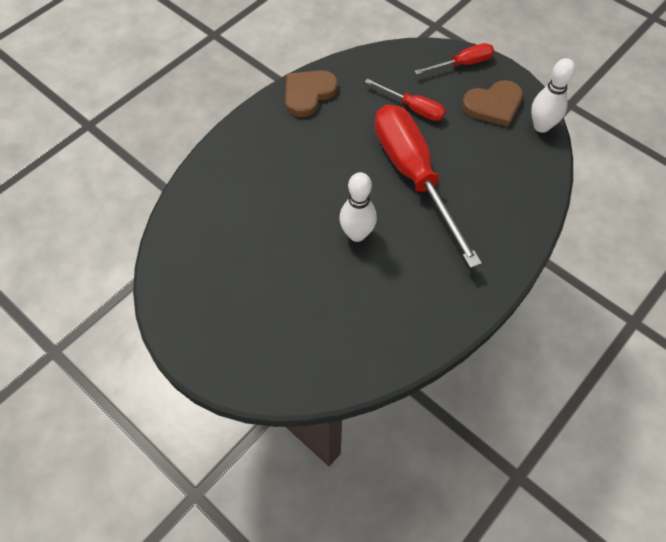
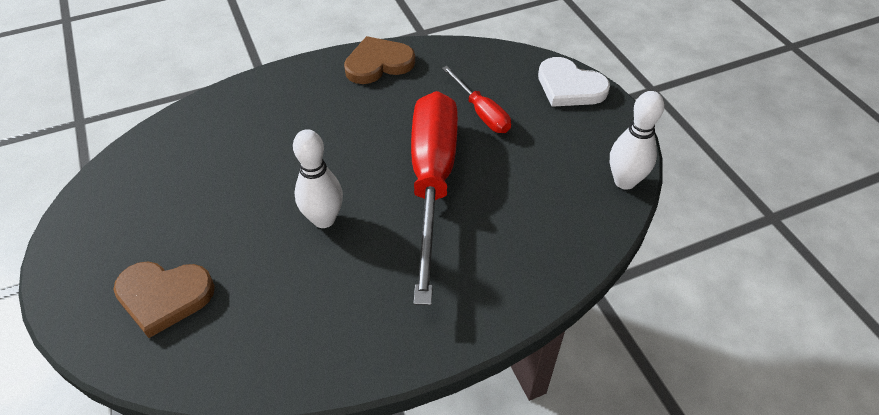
camera: 25 degrees right, 10 degrees down
(462, 64) = (569, 87): red screwdriver -> white heart
(493, 105) = (578, 139): brown heart -> brown heart (164, 296)

